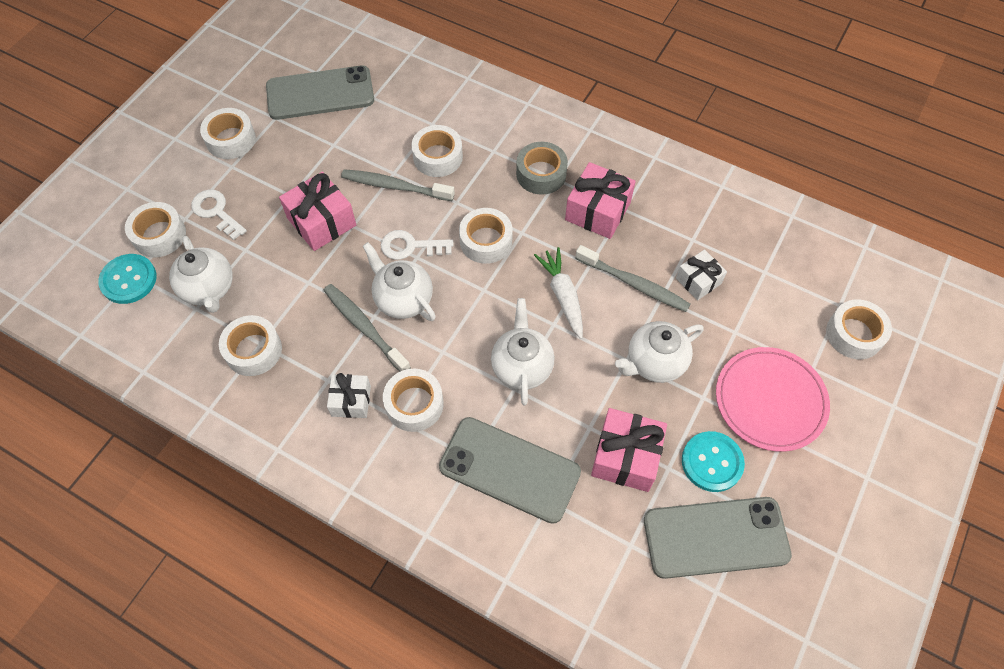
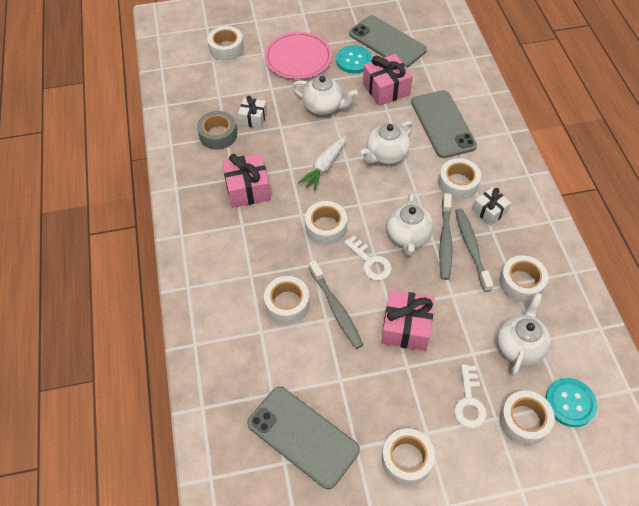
camera: 130 degrees left, 5 degrees down
(541, 174) = (245, 236): grey tape -> grey tape (218, 135)
(634, 284) = (283, 142): grey toothbrush -> grey toothbrush (471, 248)

